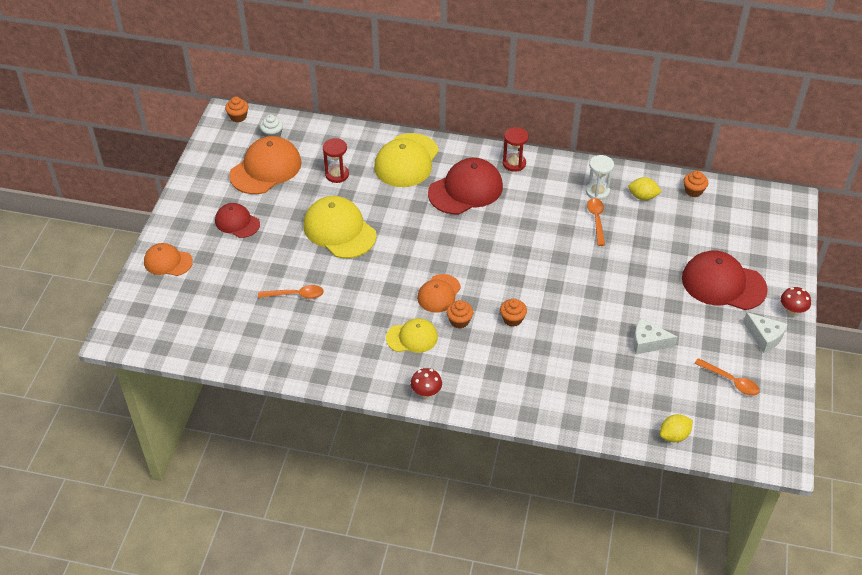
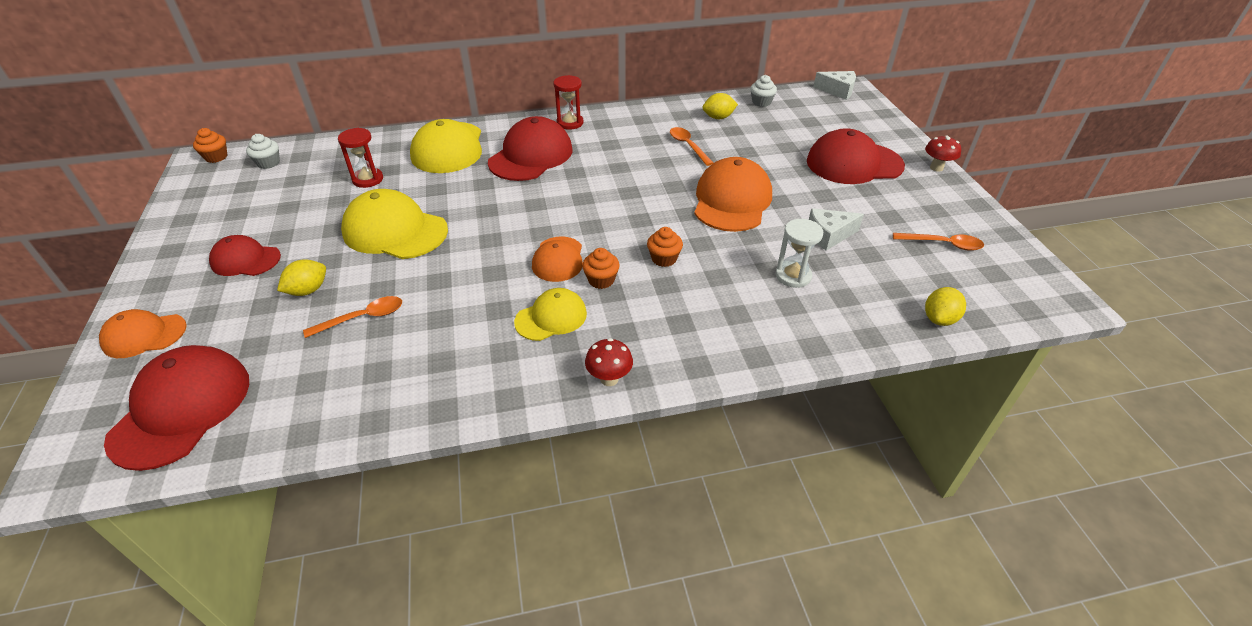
camera: 25 degrees left, 5 degrees down
(180, 321) = (181, 409): none -> red cap
(266, 169) = (270, 196): orange cap -> orange cap (732, 200)
(269, 261) = (308, 290): none -> yellow lemon
(597, 191) = (671, 124): white hourglass -> white hourglass (793, 276)
(693, 191) = (761, 102): orange cupcake -> white cupcake
(764, 337) = (934, 195): white cheese -> white cheese (838, 91)

